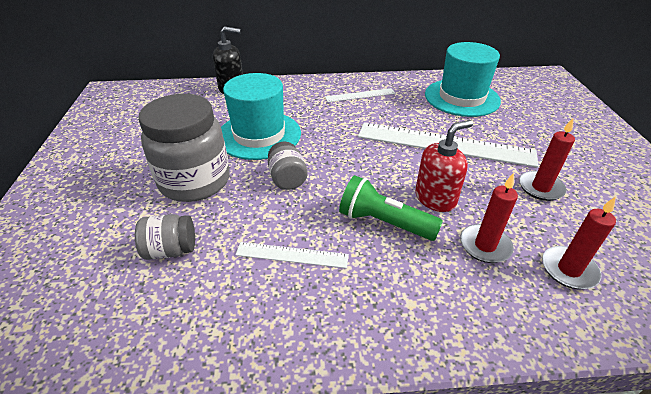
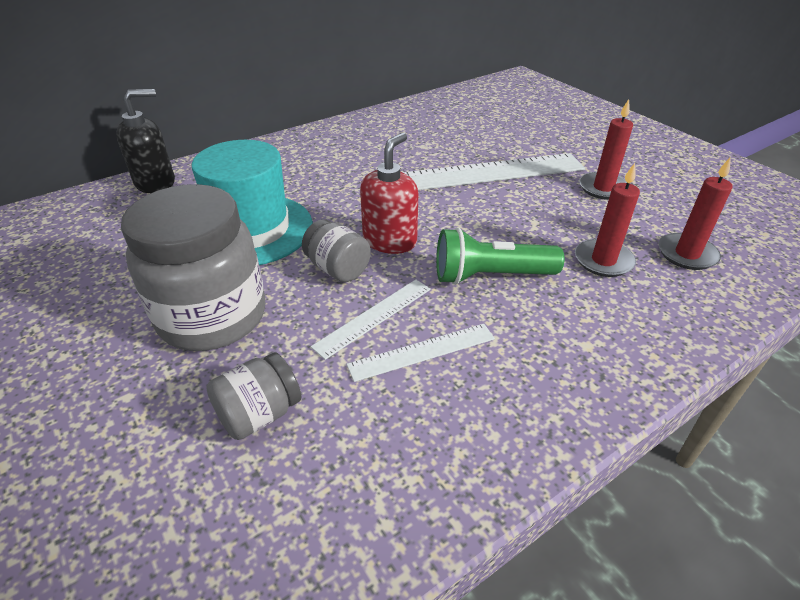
camera: 30 degrees left, 0 degrees up
(360, 95) = (340, 147): white ruler -> white ruler (374, 317)
(435, 198) = (519, 232): red soap dispenser -> red soap dispenser (390, 241)
(461, 97) = (455, 121): turquoise hat -> none

